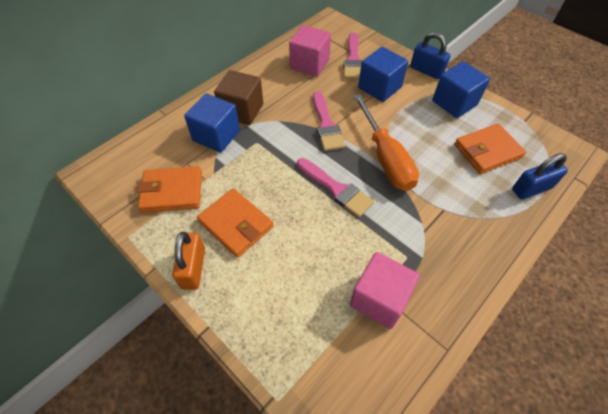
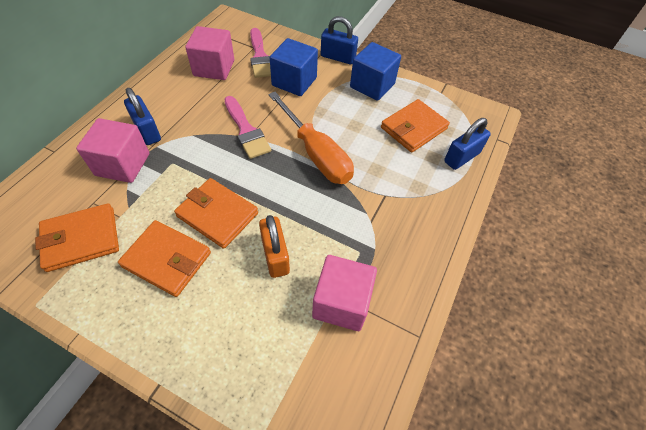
camera: 20 degrees left, 0 degrees up
(193, 268) = (126, 322): orange padlock -> orange padlock (275, 255)
(216, 136) = (123, 164): blue cube -> pink cube
(242, 111) = (147, 131): brown cube -> blue padlock
(286, 195) = (217, 215): none -> orange wallet
(336, 189) = (271, 197): pink brush -> none

